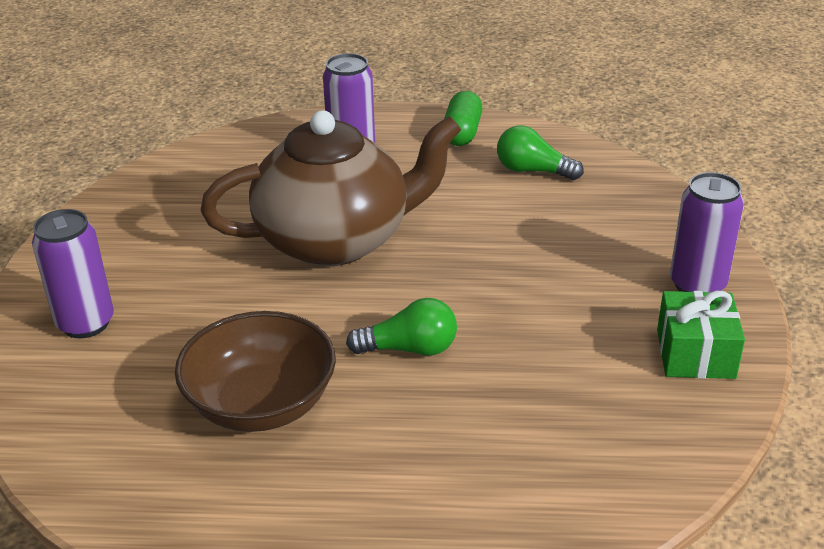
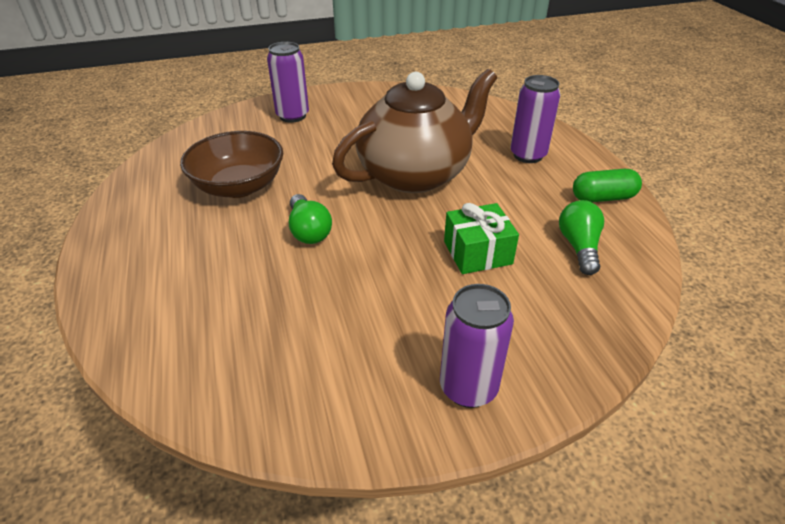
camera: 70 degrees right, 5 degrees up
(336, 240) = (415, 174): brown teapot -> brown teapot turned 90 degrees counterclockwise
(695, 354) = (358, 398): green gift -> green gift (477, 252)

